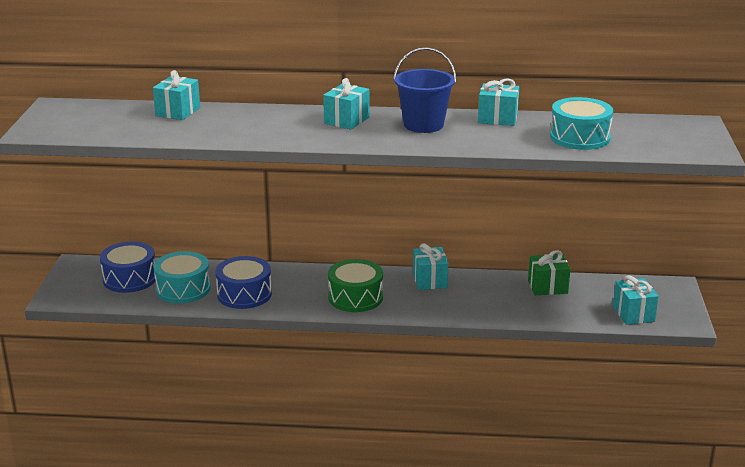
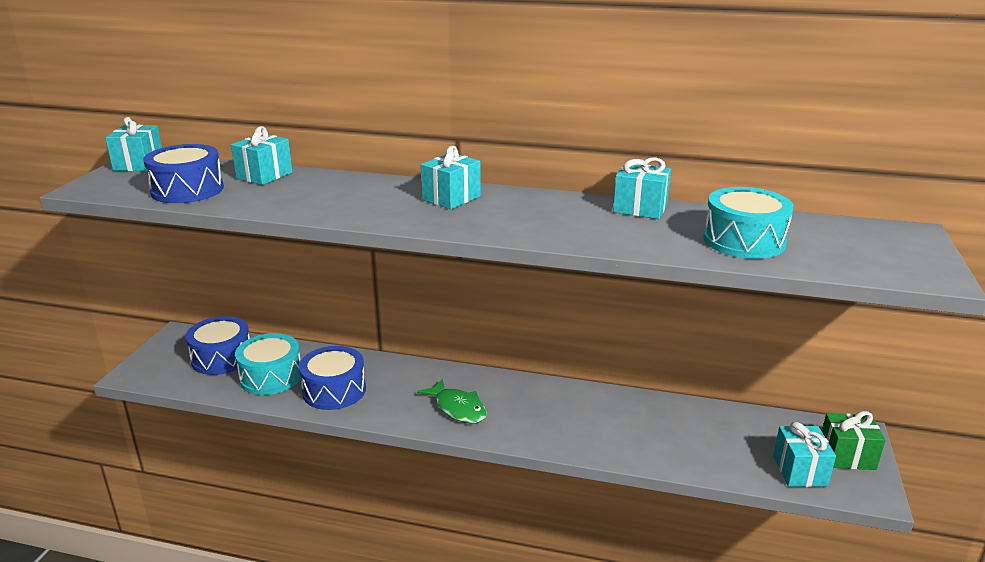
camera: 10 degrees right, 0 degrees up
(122, 128) = (187, 190): none -> blue drum
(355, 297) = (458, 408): green drum -> green fish
(423, 125) = (543, 210): blue bucket -> none
(430, 280) = (551, 394): turquoise gift -> turquoise gift (139, 164)
(547, 287) = (693, 418): green gift -> green gift (847, 456)

